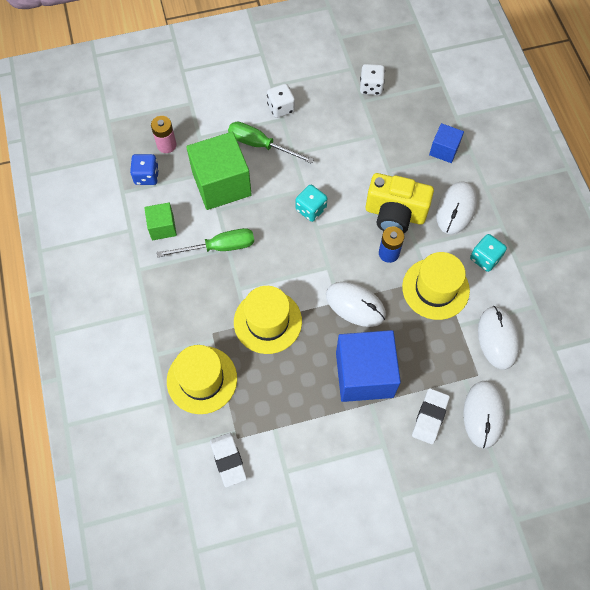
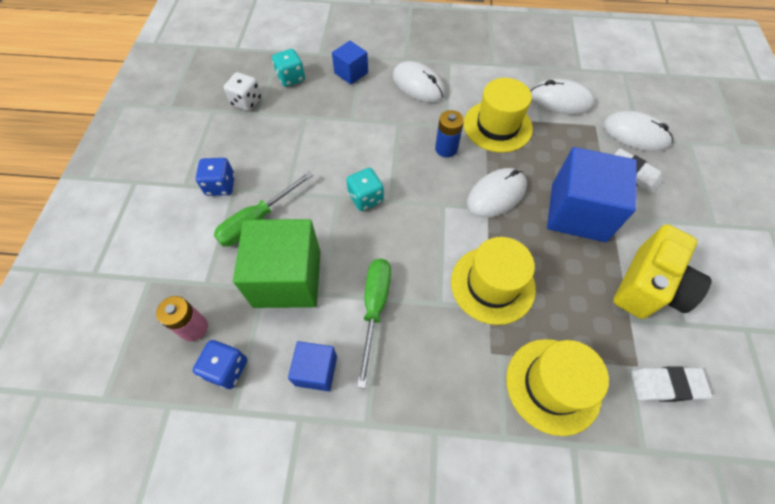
camera: 70 degrees left, 5 degrees down
(162, 227) = (316, 370): green cube -> blue cube
(281, 108) = (220, 186): white dice -> blue dice
(395, 214) = (404, 130): yellow camera -> yellow camera (648, 287)
(485, 258) = (478, 82): turquoise dice -> turquoise dice (291, 78)

